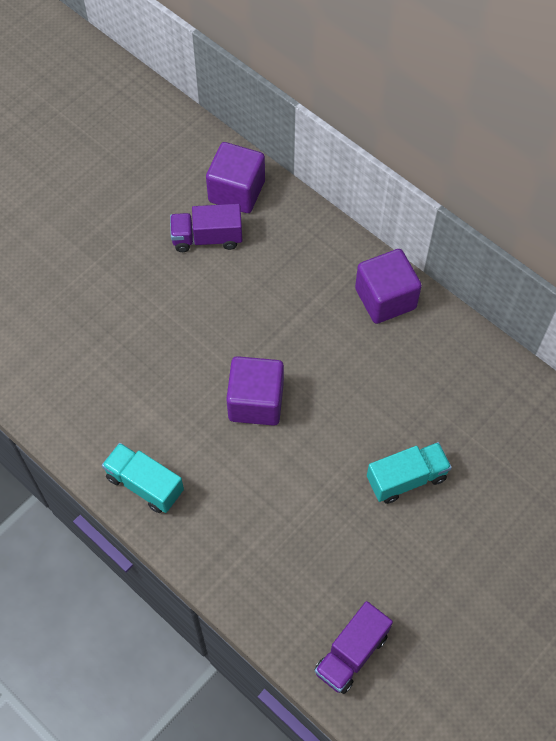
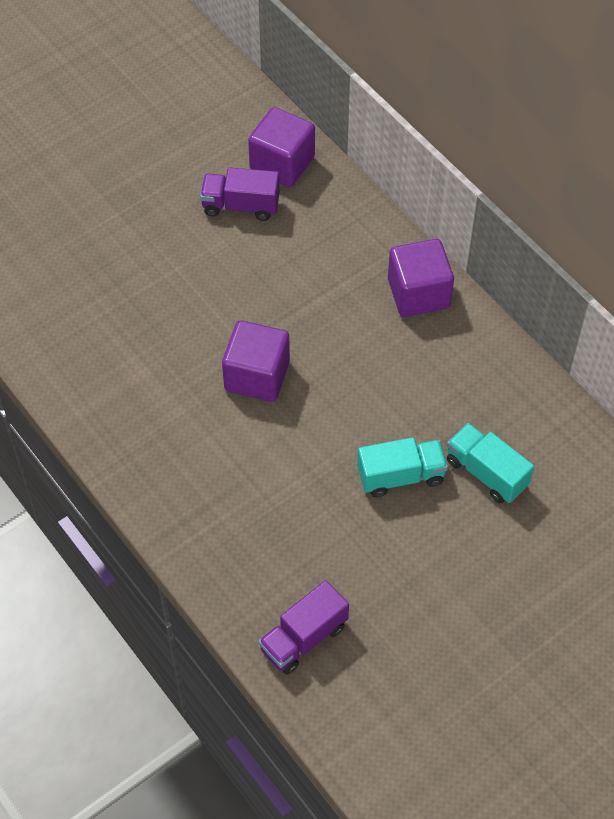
camera: 10 degrees right, 5 degrees down
(145, 484) = (123, 439): turquoise truck -> turquoise truck (486, 473)

